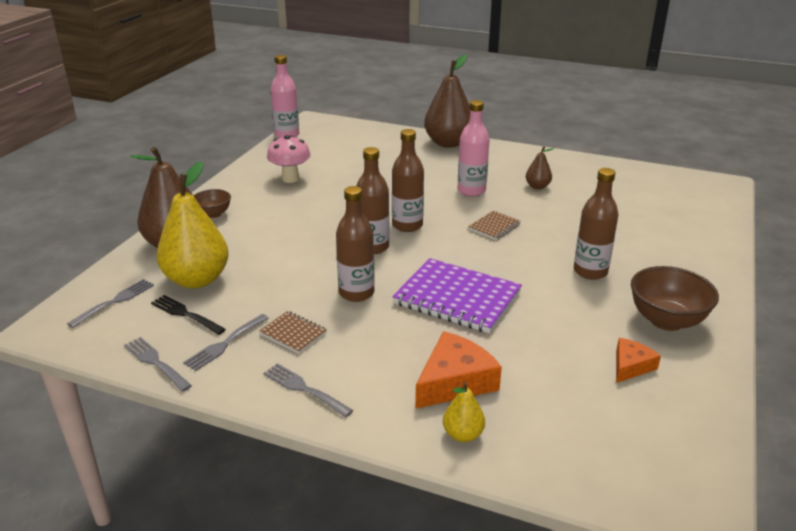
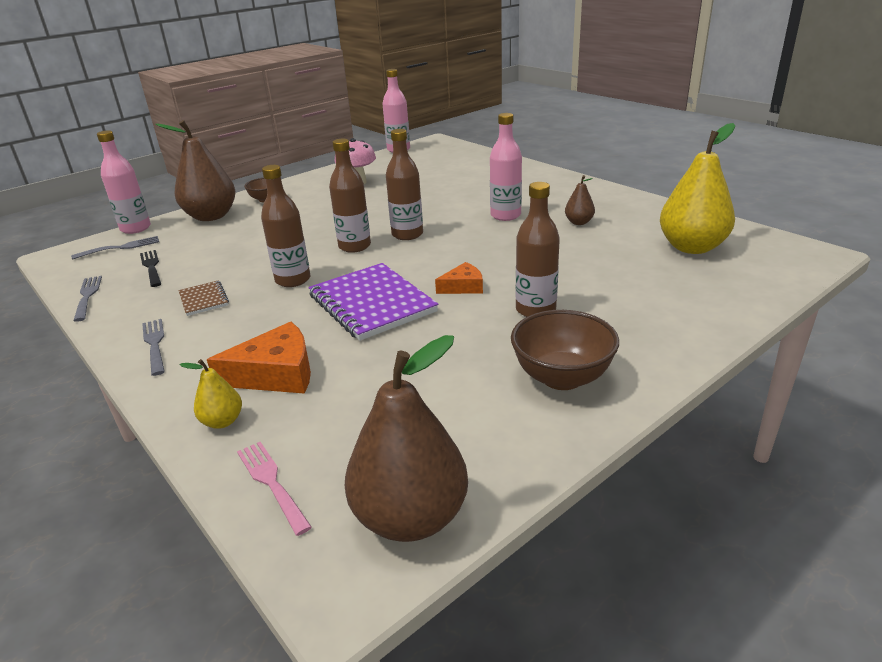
camera: 30 degrees right, 0 degrees up
(100, 276) = (135, 228): none -> pink bottle
(197, 279) = (192, 244): yellow pear -> yellow pear (692, 247)
(225, 344) = (148, 295): grey fork -> none
(448, 143) = (535, 173): brown pear -> brown pear (410, 517)
(494, 227) = (487, 250): brown notebook -> none
(564, 466) = (272, 483): none -> pink fork
(631, 366) = (462, 411): orange cheese -> orange cheese (463, 287)

